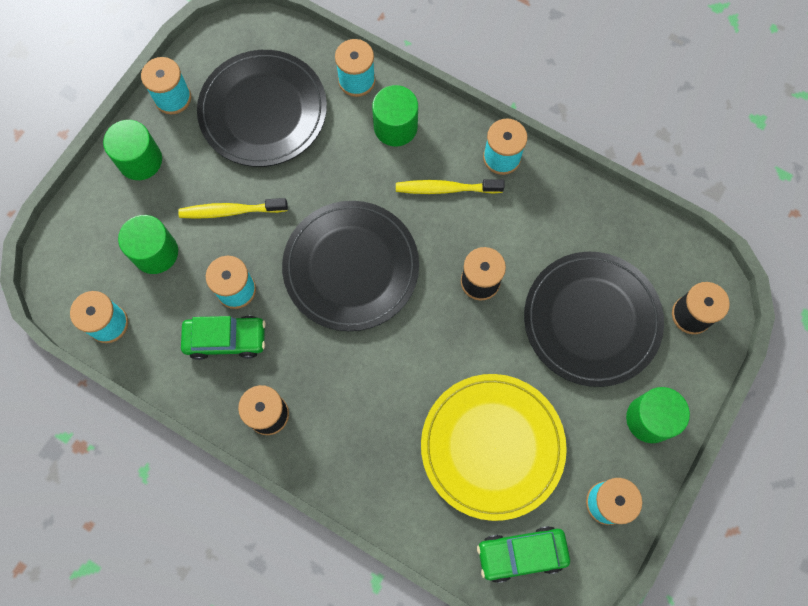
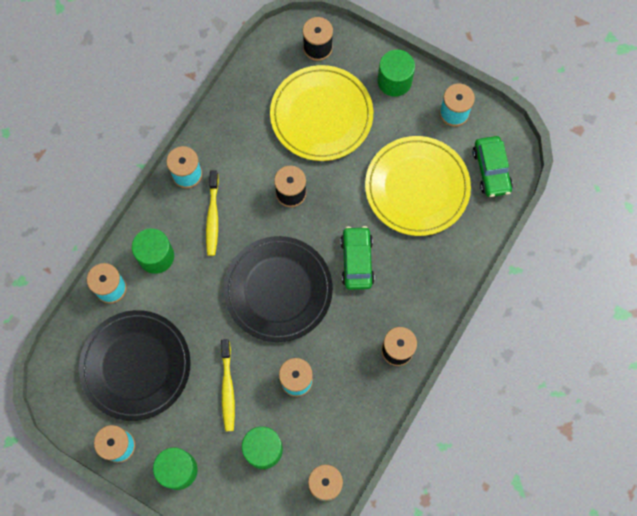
camera: 90 degrees left, 0 degrees up
(226, 339) = (337, 386): green car -> green car (357, 261)
(591, 320) = (321, 115): black plate -> yellow plate

